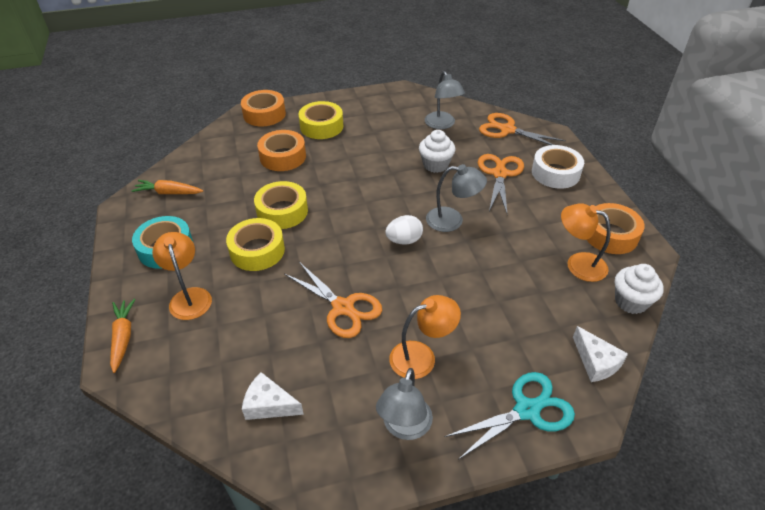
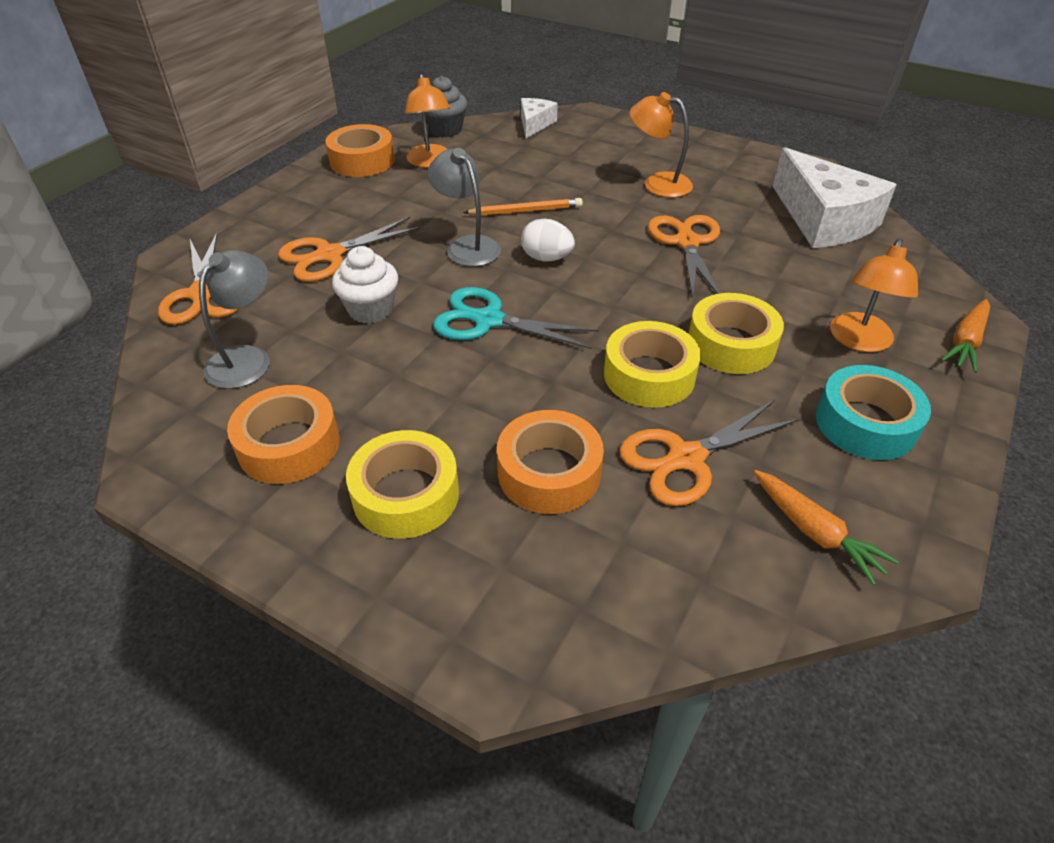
camera: 135 degrees left, 0 degrees up
(236, 189) = (686, 458): none -> orange scissors
(264, 114) = (462, 625): orange tape -> orange tape (289, 445)
(269, 405) = (823, 220): white cheese -> white cheese, size x1.98
(404, 427) = (721, 163): grey lamp -> none
(462, 265) = (526, 211): none -> orange pencil
(526, 410) = (622, 132): turquoise scissors -> turquoise scissors (489, 320)
(555, 173) = (280, 222): white tape -> none
(631, 301) = (445, 130): white cupcake -> grey cupcake

